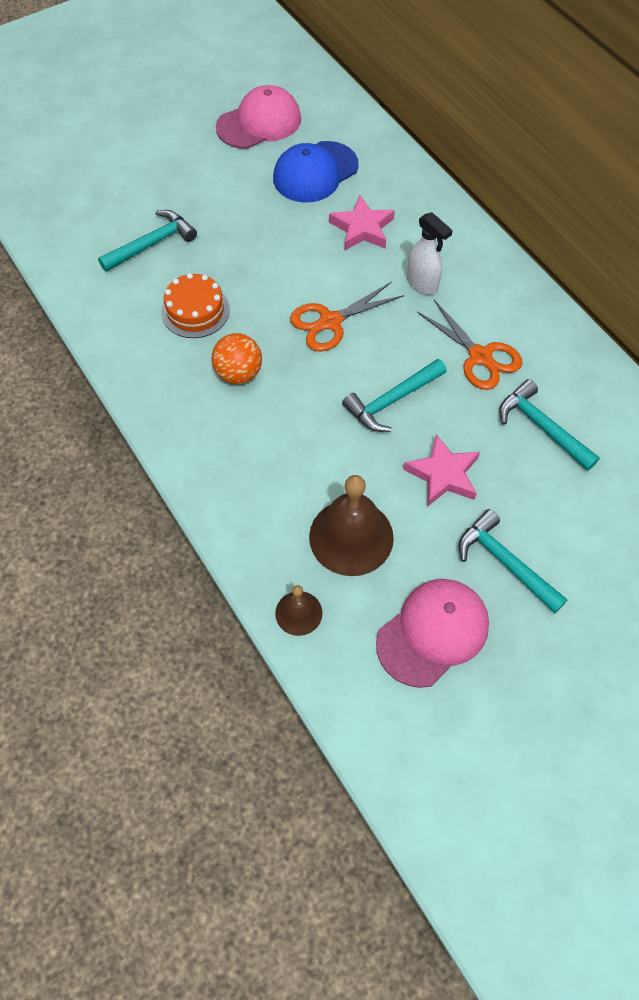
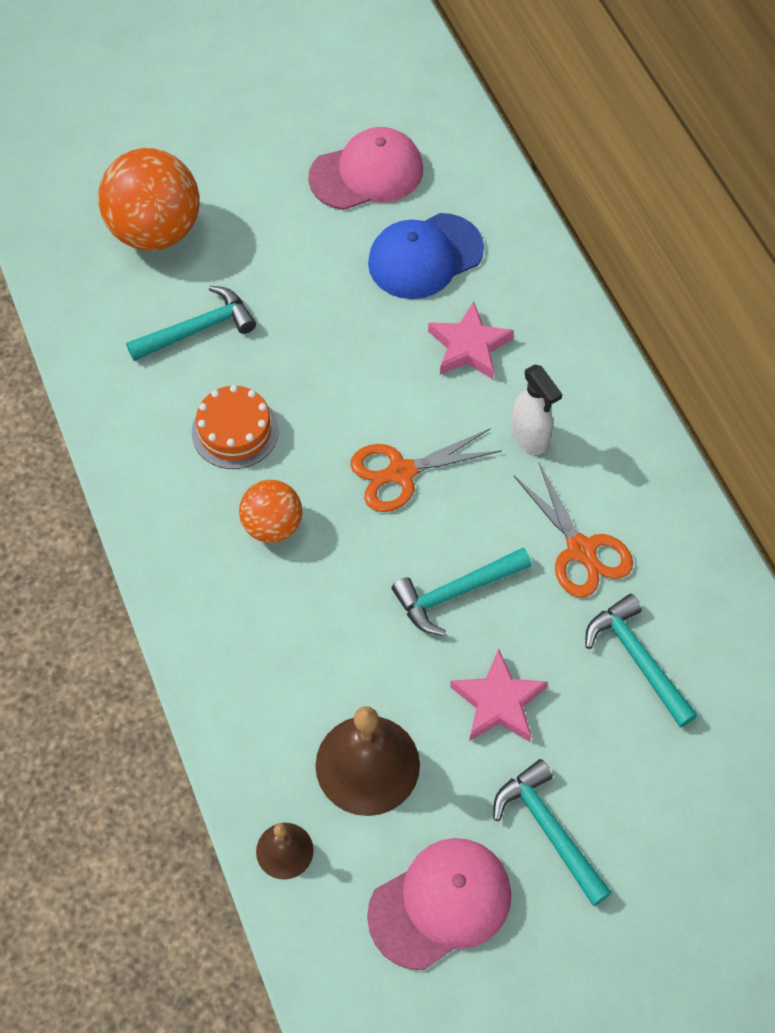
camera: 10 degrees right, 0 degrees up
(106, 181) = (155, 231): none -> orange ball

